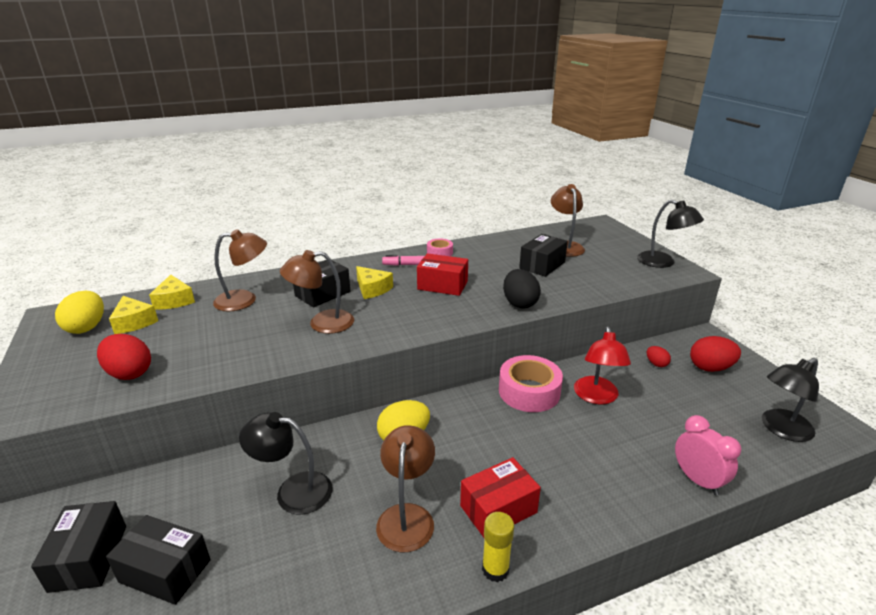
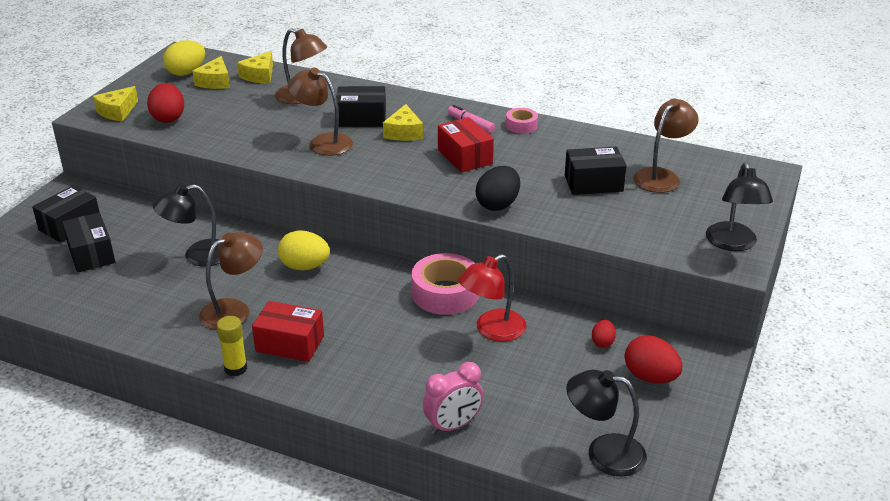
camera: 45 degrees right, 5 degrees up
(51, 395) = (117, 112): none -> yellow cheese
(293, 491) = (197, 255): black lamp -> black lamp turned 75 degrees counterclockwise
(697, 480) = (453, 425): pink clock -> pink clock turned 45 degrees clockwise

